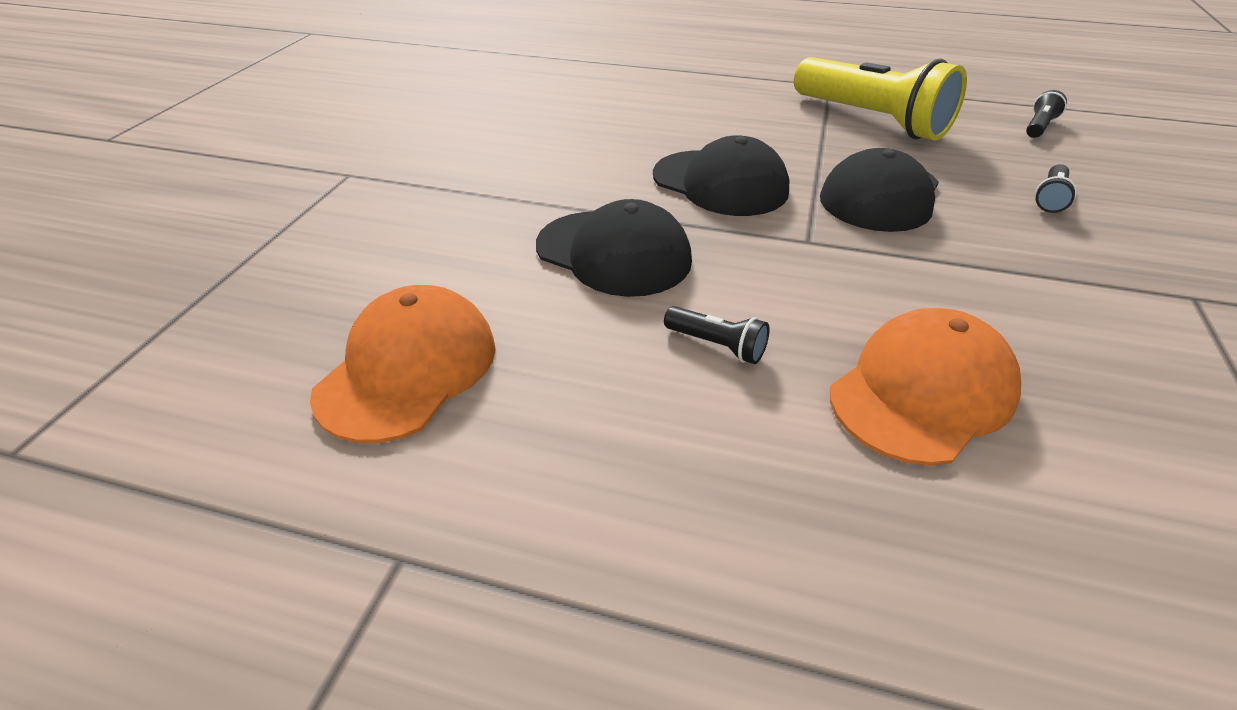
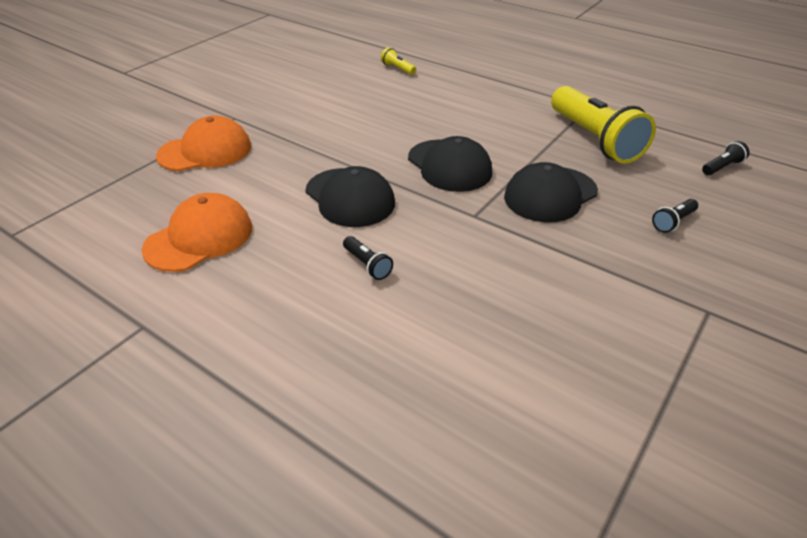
camera: 20 degrees right, 0 degrees up
(551, 76) = (398, 69): none -> yellow flashlight
(922, 392) = (464, 320): orange cap -> orange cap (205, 151)

